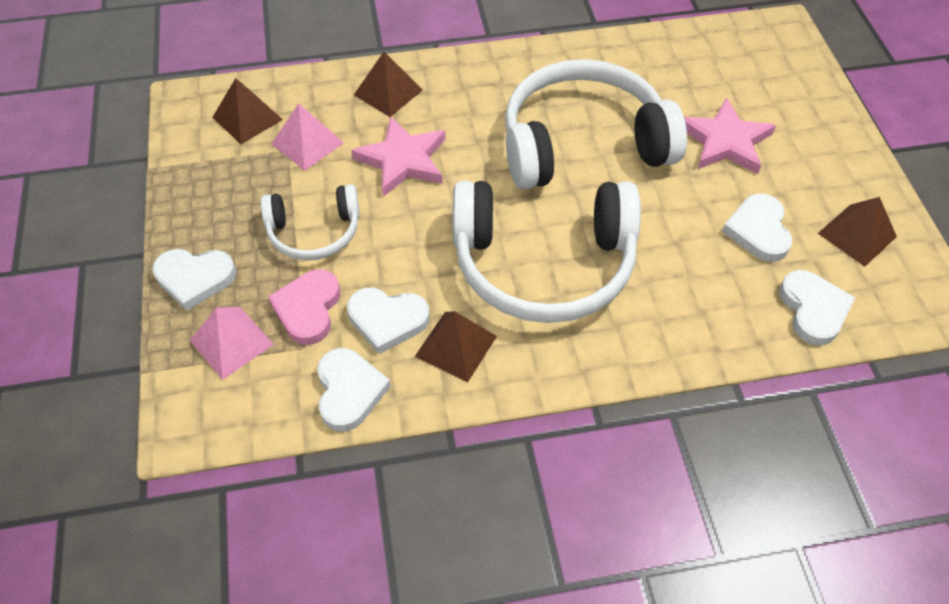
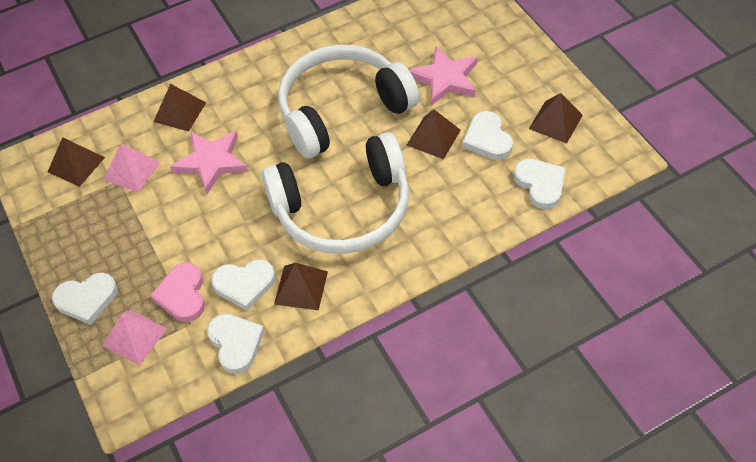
camera: 15 degrees left, 0 degrees up
(314, 232) = (164, 237): white headphones -> none
(688, 209) = (433, 137): none -> brown pyramid

